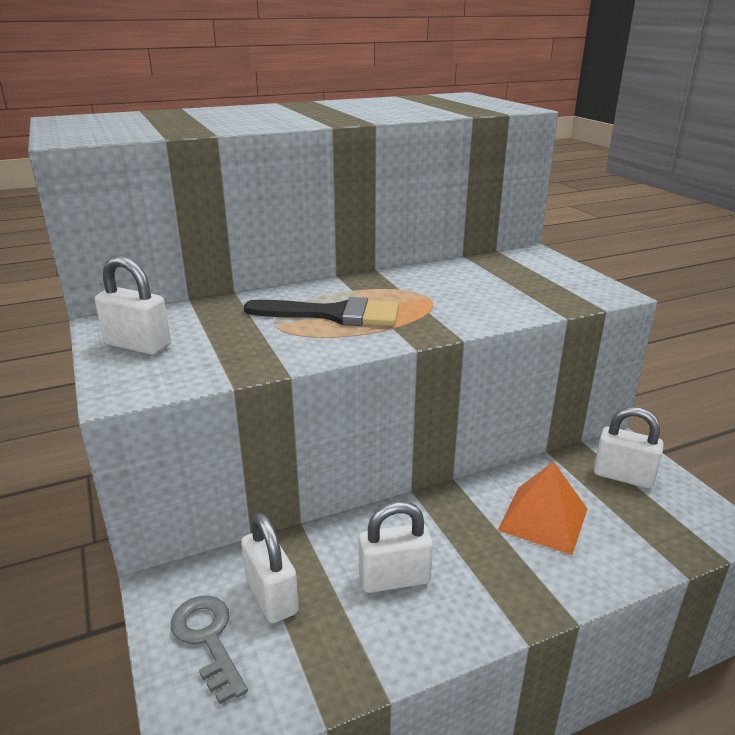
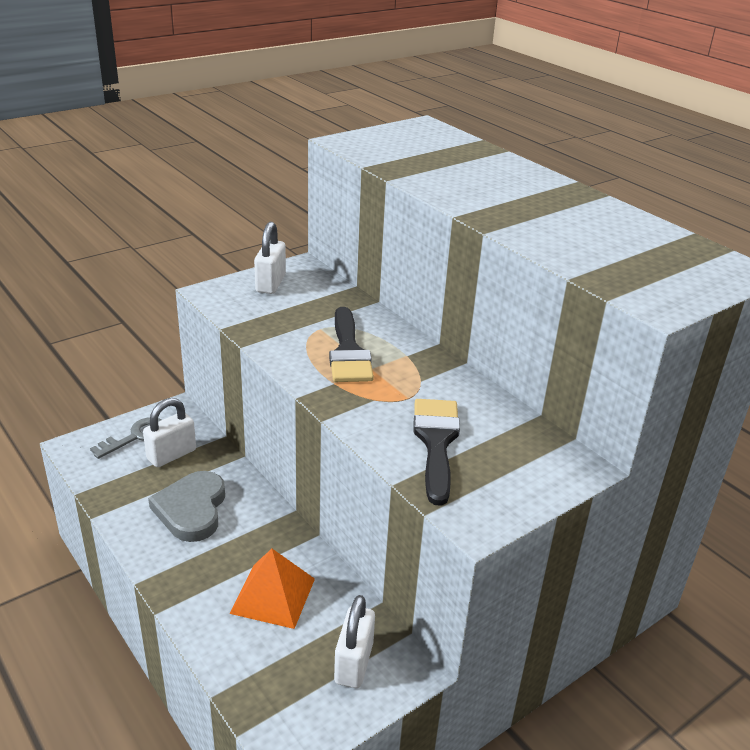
camera: 75 degrees right, 5 degrees up
(394, 579) = (191, 509): white padlock -> grey heart
(503, 294) = (436, 442): none -> black brush

